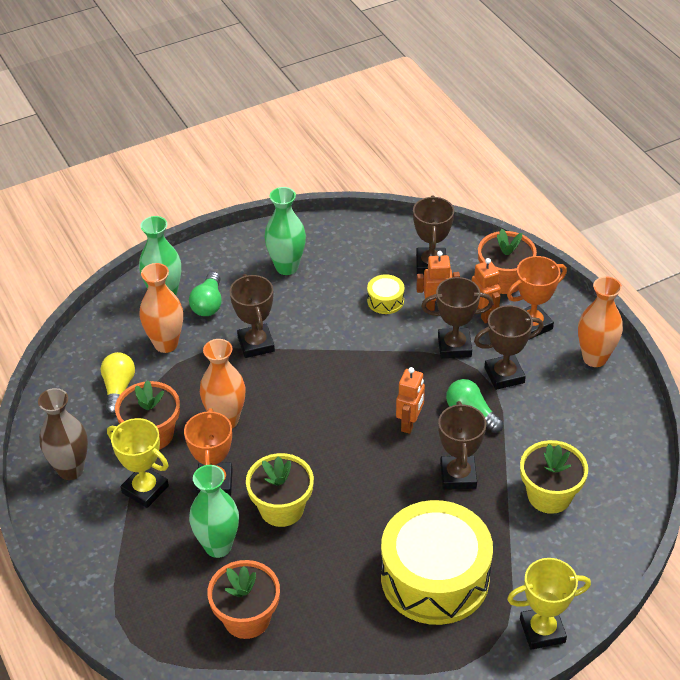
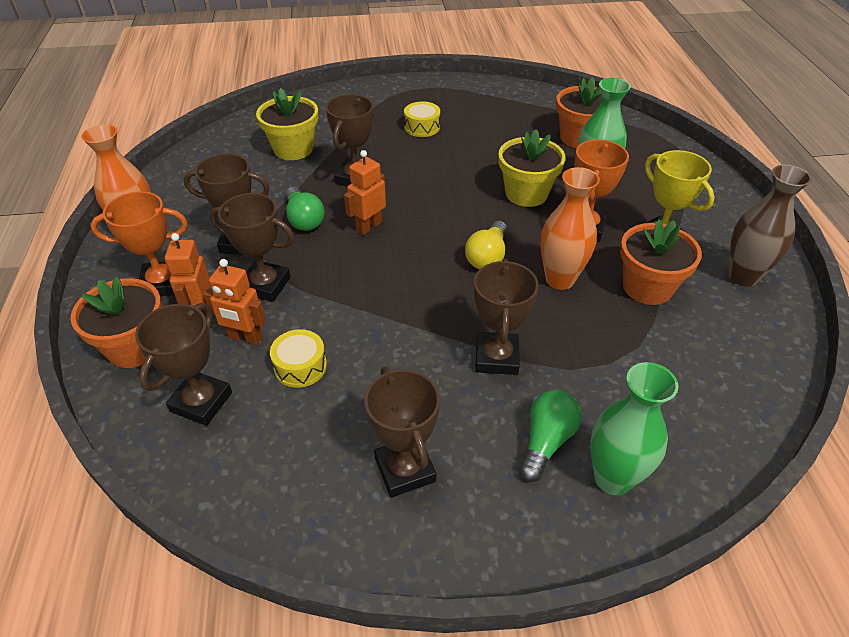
camera: 160 degrees left, 0 degrees up
(118, 388) = (689, 351): yellow light bulb -> yellow light bulb (487, 257)
(166, 344) = (619, 394): orange vase -> none
(287, 267) = (405, 470): green vase -> brown trophy
(435, 577) = (422, 127): yellow drum -> yellow drum, size x0.41
(542, 630) = (368, 89): yellow trophy -> none

